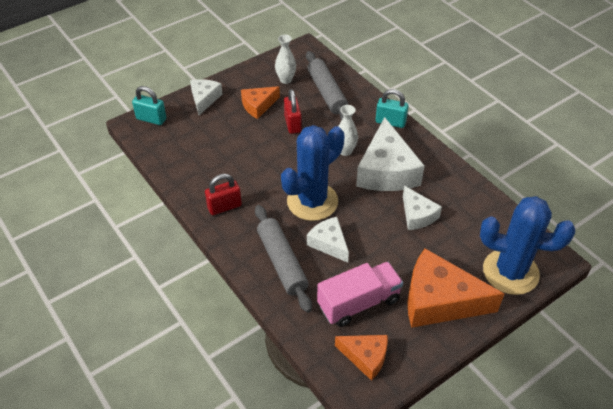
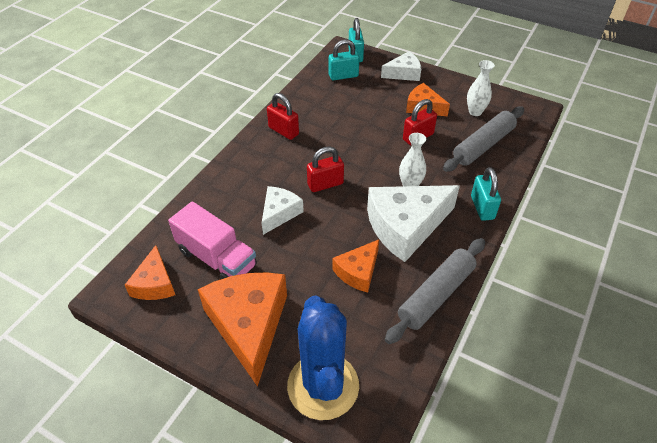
camera: 65 degrees right, 0 degrees up
(176, 138) = (343, 76): none -> turquoise padlock
(282, 262) = (239, 188): grey rolling pin -> grey rolling pin (436, 295)
(312, 201) = (325, 184): blue cactus -> red padlock
(417, 215) = (358, 271): white cheese -> orange cheese

